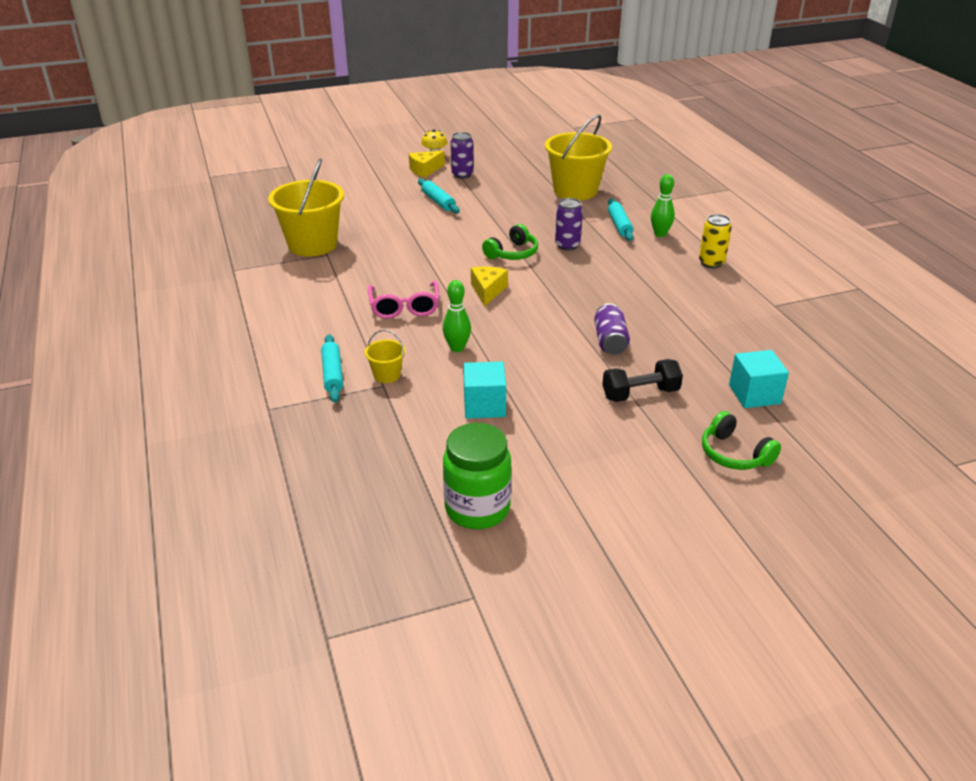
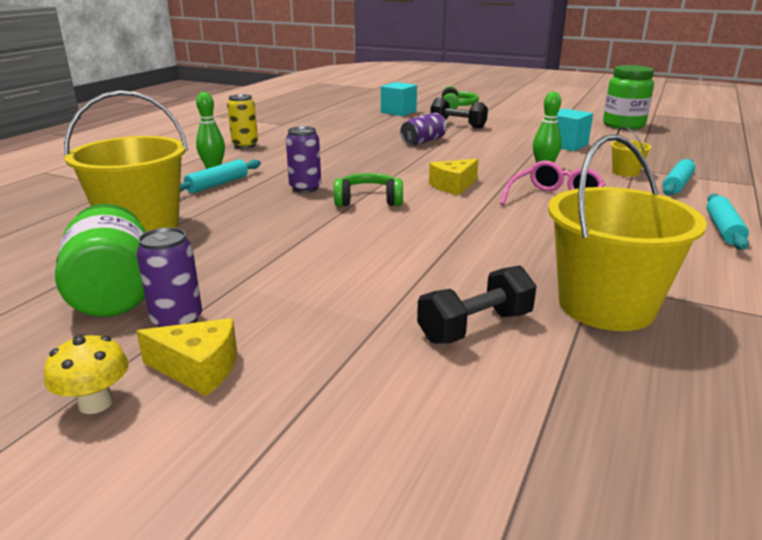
camera: 135 degrees left, 10 degrees down
(356, 215) = (475, 327): none -> black dumbbell
(438, 201) = (315, 290): turquoise rolling pin -> turquoise rolling pin (723, 229)
(506, 171) = (114, 293): none -> green jar

